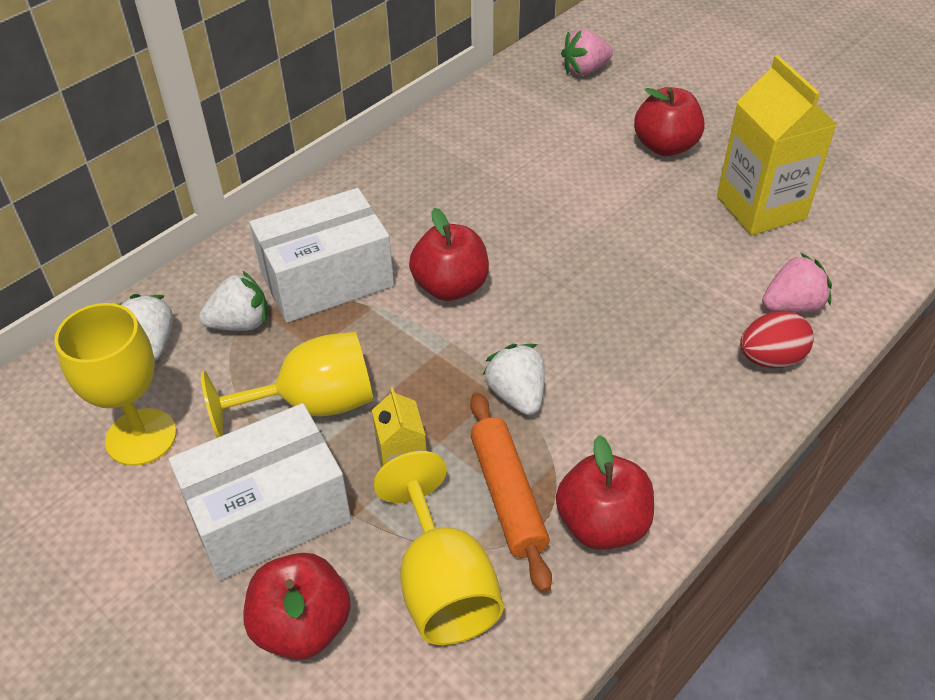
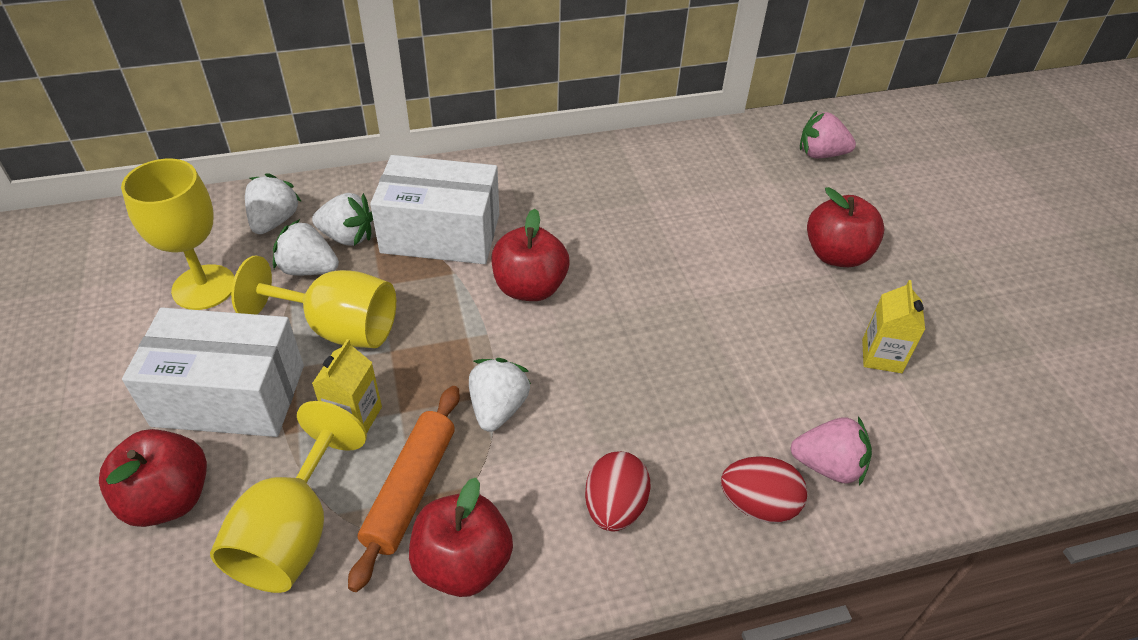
camera: 30 degrees right, 0 degrees up
(231, 369) = (308, 269): none -> white strawberry
(674, 418) = (614, 507): none -> red egg
(760, 208) = (881, 356): yellow carton -> yellow carton, size x0.52

